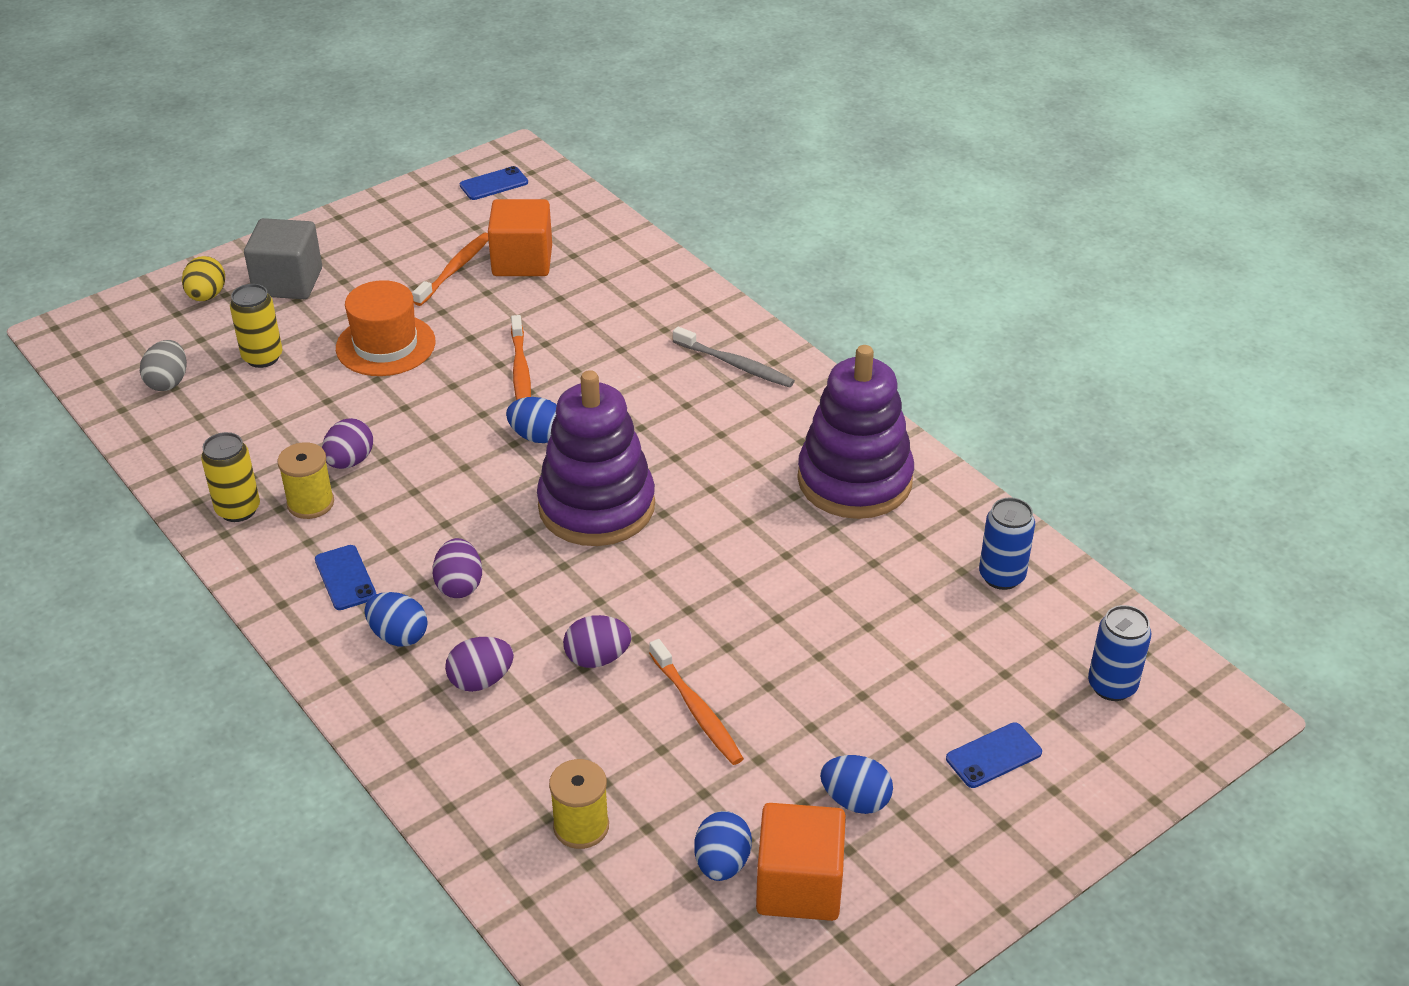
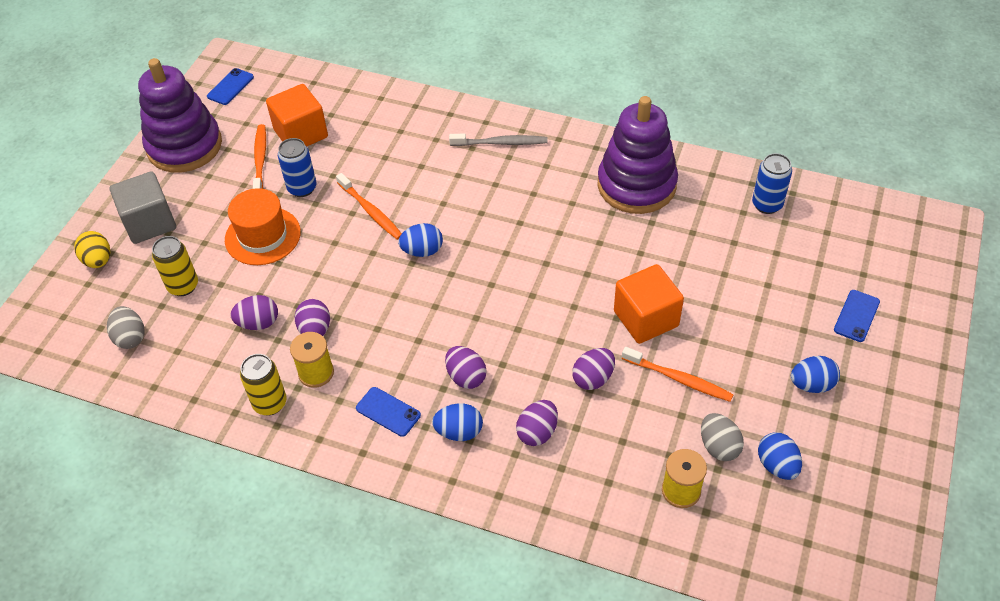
camera: 30 degrees left, 10 degrees up
(300, 427) = (258, 323): none -> purple egg
(596, 506) = (502, 279): purple stacking toy -> purple stacking toy (184, 146)
(672, 805) = (718, 446): none -> grey egg
(799, 885) = (828, 453): orange cube -> orange cube (646, 318)
(1112, 686) = (877, 241): blue can -> blue can (302, 188)

